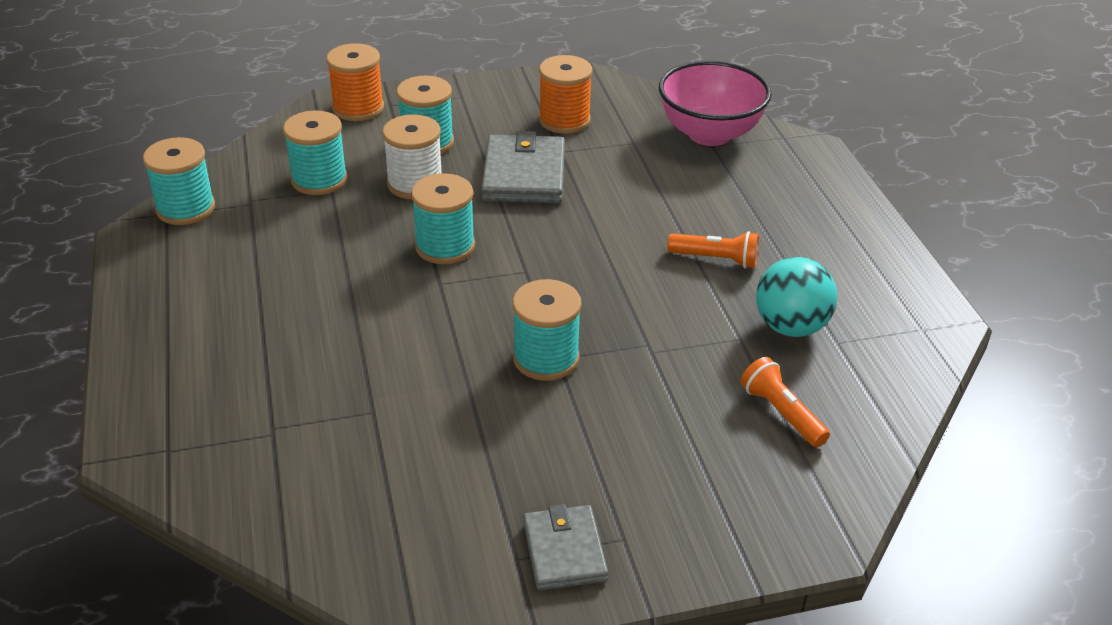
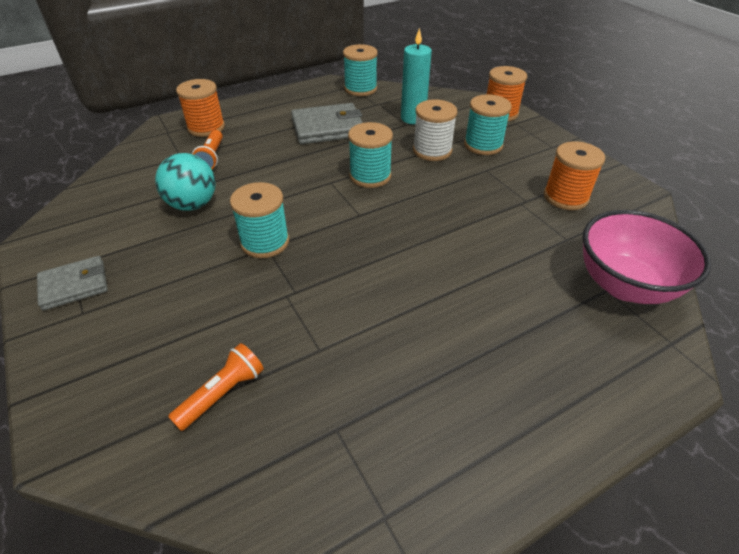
camera: 75 degrees right, 5 degrees up
(189, 398) = (206, 128): none -> orange spool
(319, 180) = (413, 118): turquoise spool -> turquoise candle
(524, 175) = (475, 192): grey wallet -> grey wallet (327, 128)
(715, 259) = (426, 317): orange flashlight -> orange flashlight (211, 157)
(790, 327) = (347, 387): turquoise ball -> turquoise ball (193, 204)

